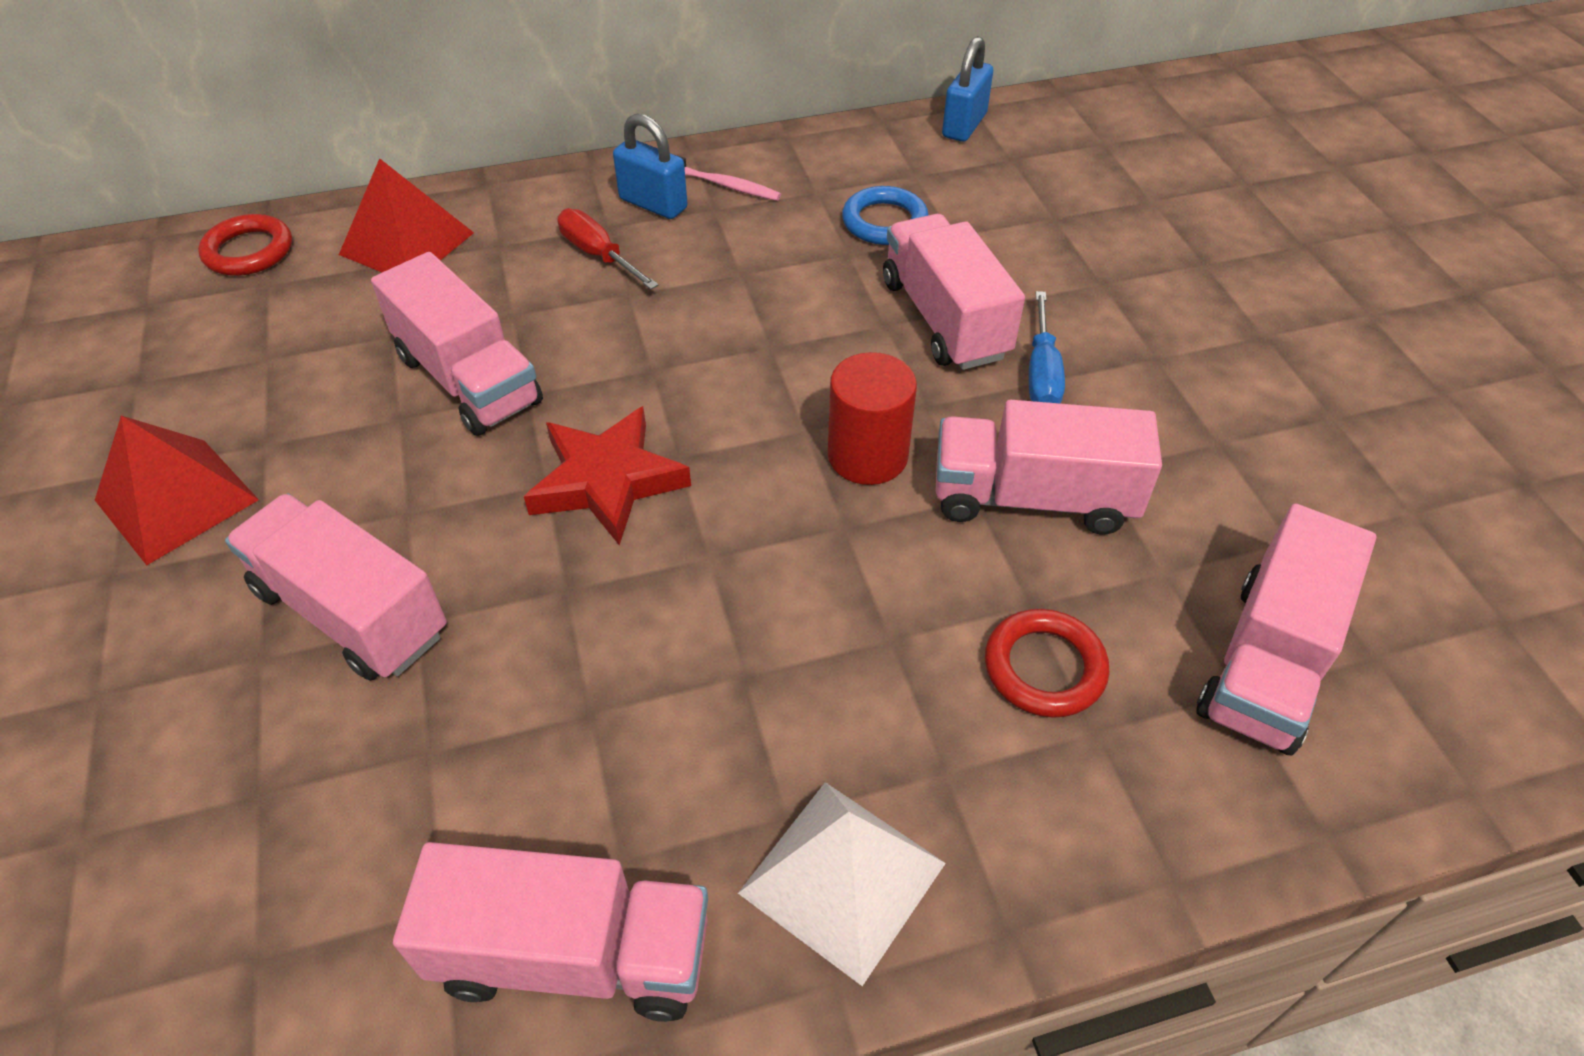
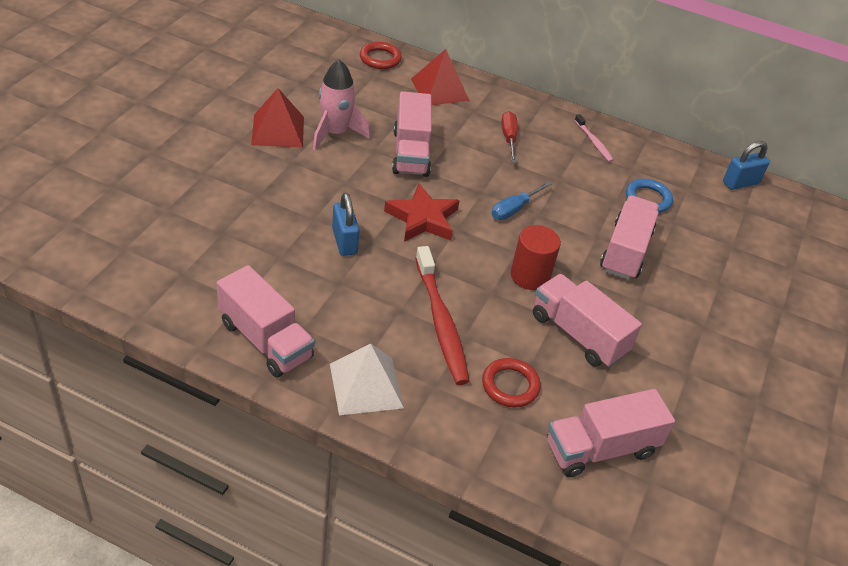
camera: 35 degrees right, 5 degrees down
(297, 432) = (335, 133): none -> pink rocket
(351, 612) = (297, 201): pink truck -> none
(653, 204) = (554, 132): blue padlock -> blue padlock (344, 241)
(830, 645) = (441, 322): none -> red toothbrush
(1042, 373) = (642, 297): blue screwdriver -> blue screwdriver (514, 209)

